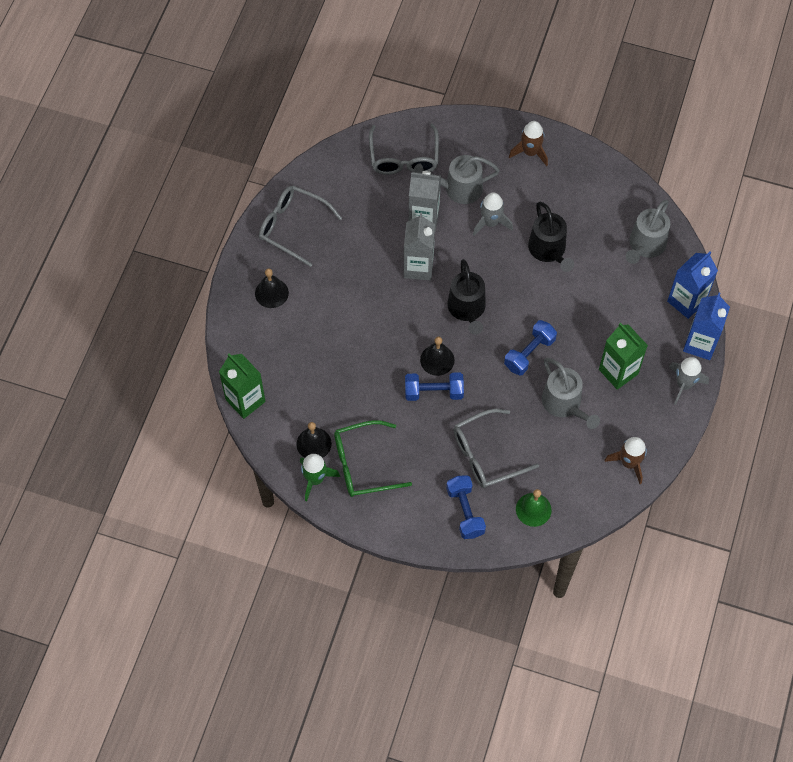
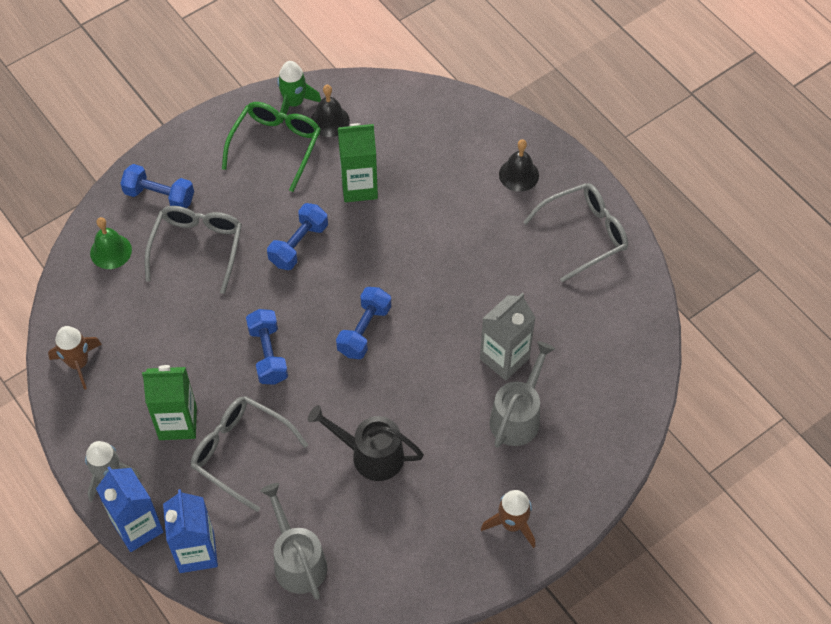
camera: 125 degrees right, 5 degrees down
(245, 400) = (418, 94): green carton -> green carton (359, 187)
(404, 158) = (598, 388): grey glasses -> grey glasses (241, 452)
(418, 267) = (448, 317): grey carton -> none
(437, 360) = (330, 269): black bell -> none
(467, 309) = (364, 330): black watering can -> blue dumbbell
(490, 222) = (450, 420): grey rocket -> none
(564, 404) = (188, 348): grey watering can -> none

